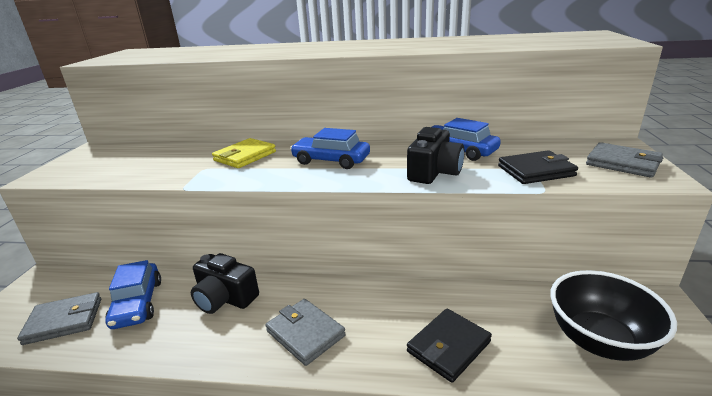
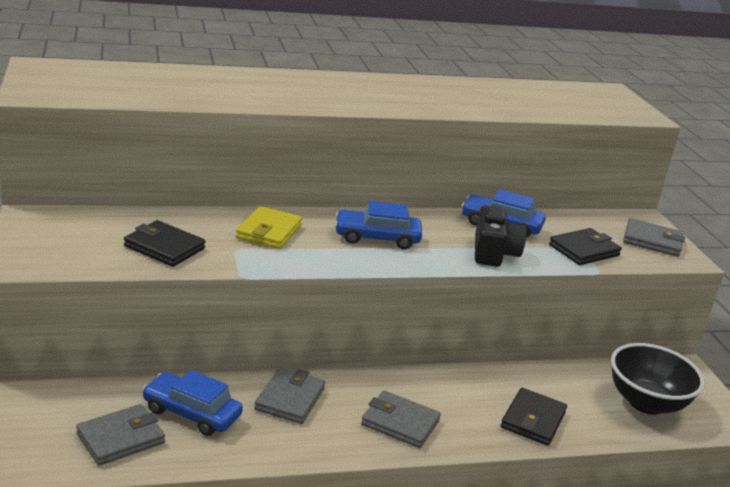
camera: 25 degrees left, 0 degrees up
(137, 303) = (192, 413): blue car -> blue car turned 150 degrees clockwise
(152, 167) = (164, 247): none -> black wallet
(225, 298) = (290, 399): black camera -> grey wallet

